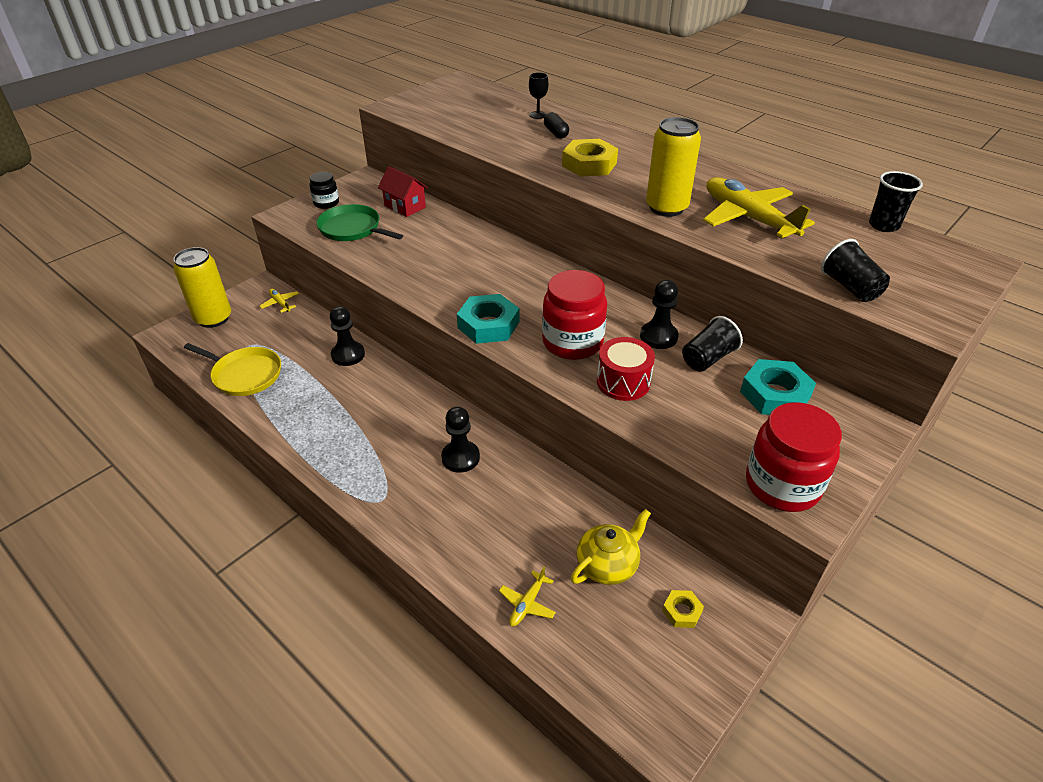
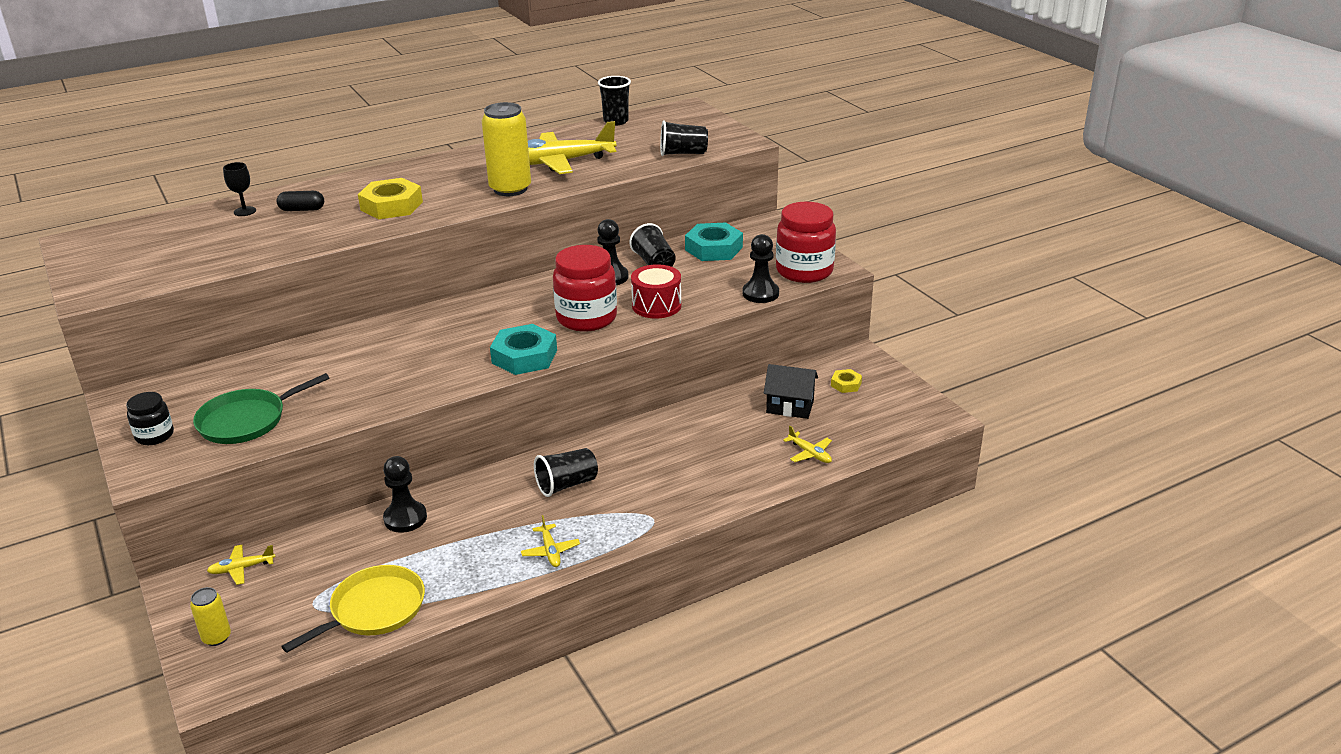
camera: 70 degrees left, 10 degrees down
(213, 318) = (216, 637): yellow can -> yellow can, size x0.50
(324, 445) = (550, 551): none -> yellow plane
(405, 206) = (235, 376): red house -> none
(414, 429) = (567, 485): none -> black cup
(460, 458) = (626, 461): black pawn -> black pawn (760, 293)
(608, 565) = (790, 407): yellow teapot -> black house

